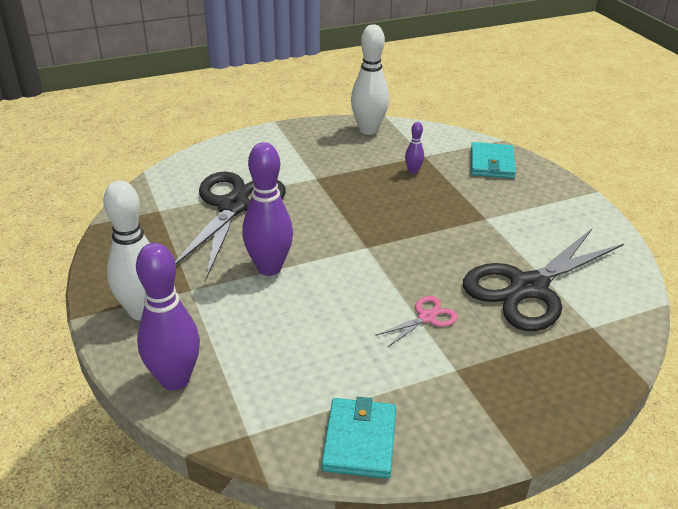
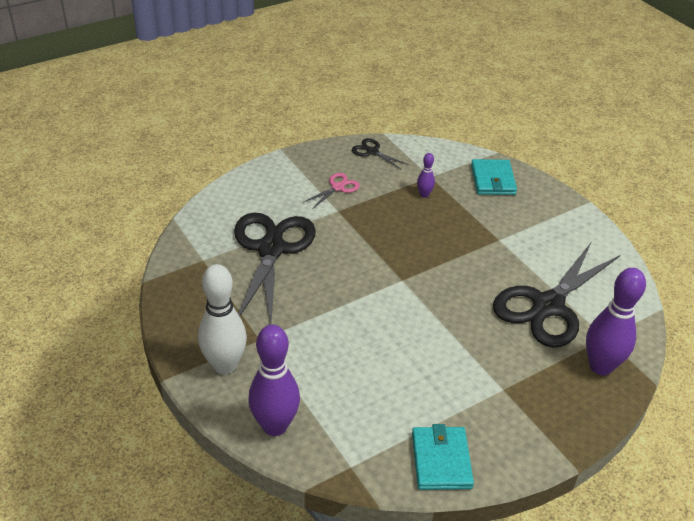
camera: 10 degrees left, 5 degrees up
(269, 268) = (322, 310): purple bowling pin -> purple bowling pin (600, 366)
(368, 130) = (372, 152): white bowling pin -> black scissors
(426, 317) = (469, 344): pink scissors -> pink scissors (338, 187)

